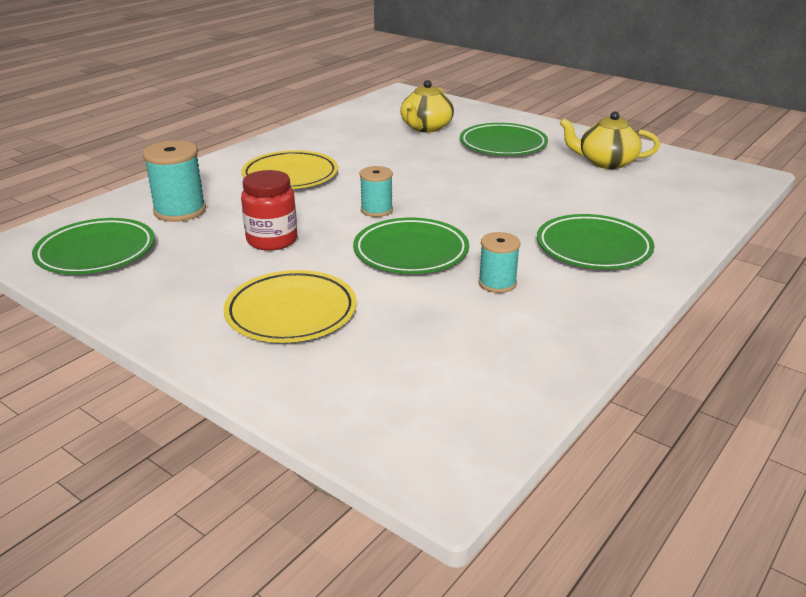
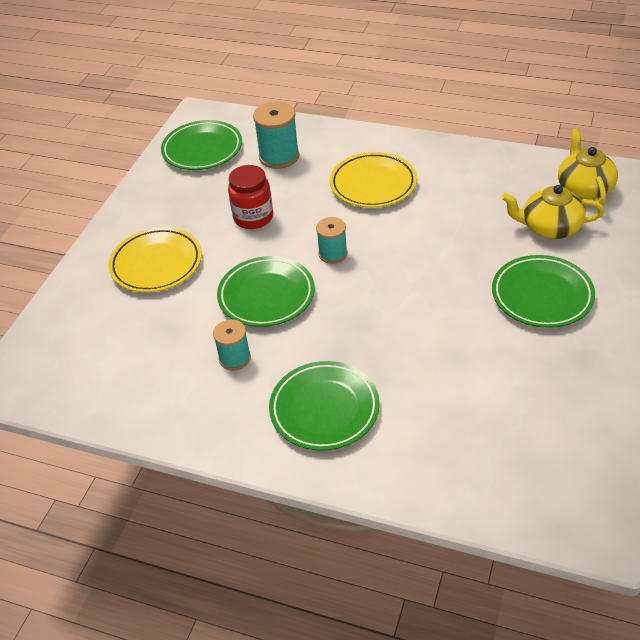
camera: 75 degrees right, 15 degrees up
(606, 162) = (547, 388): yellow teapot -> yellow teapot (584, 188)

